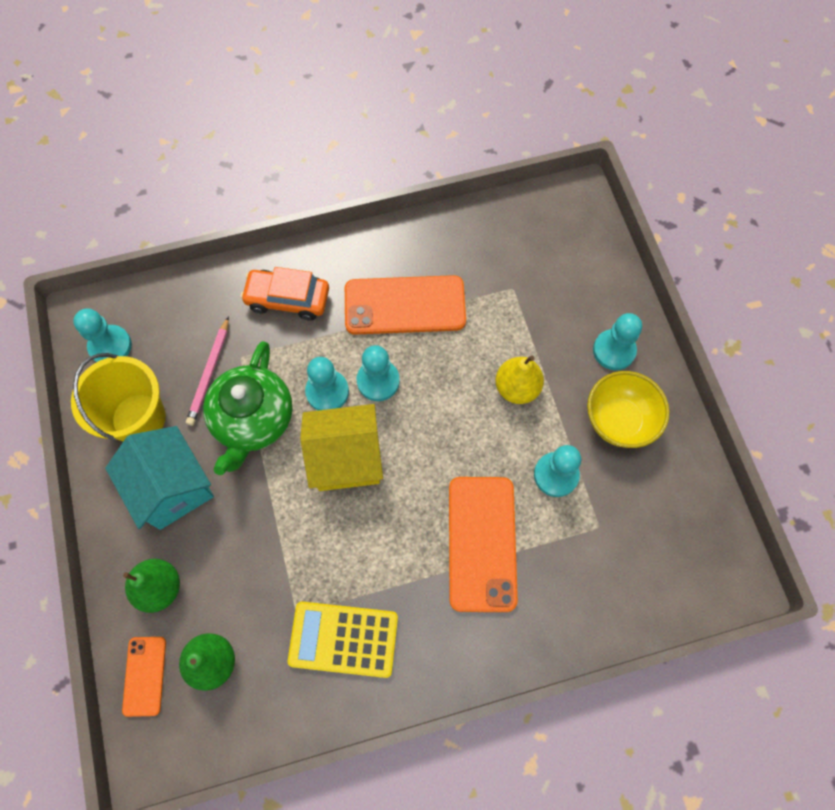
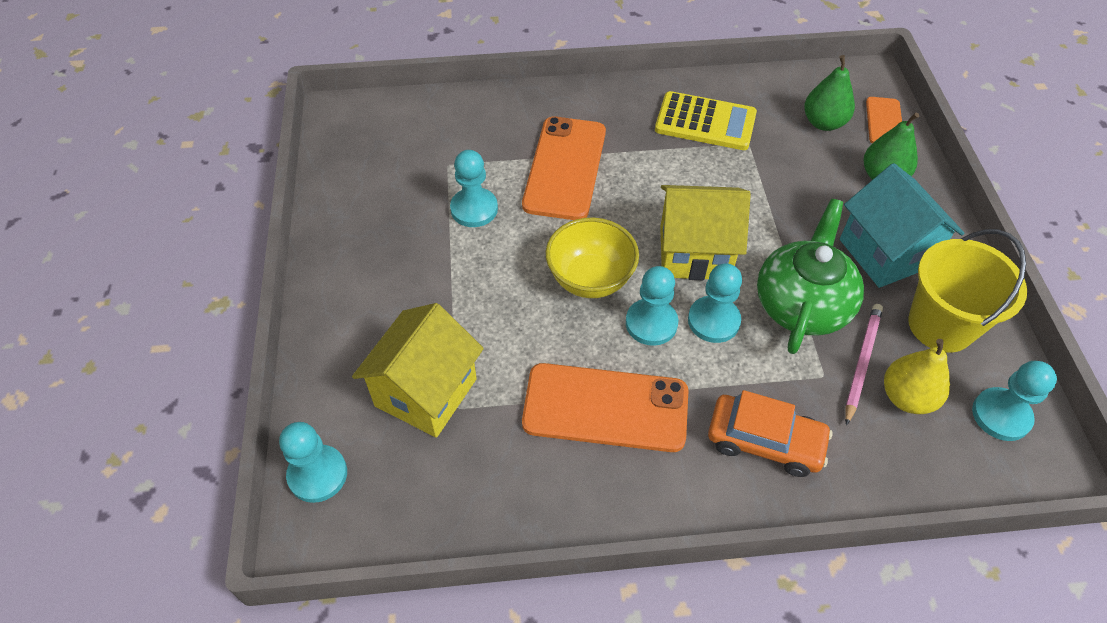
camera: 170 degrees left, 15 degrees down
(517, 388) = (489, 292): yellow pear -> yellow pear (907, 397)
(539, 296) = (426, 392): none -> yellow house
(614, 350) = (360, 314): turquoise pawn -> turquoise pawn (317, 474)
(619, 420) = (388, 245): yellow bowl -> yellow bowl (590, 279)

